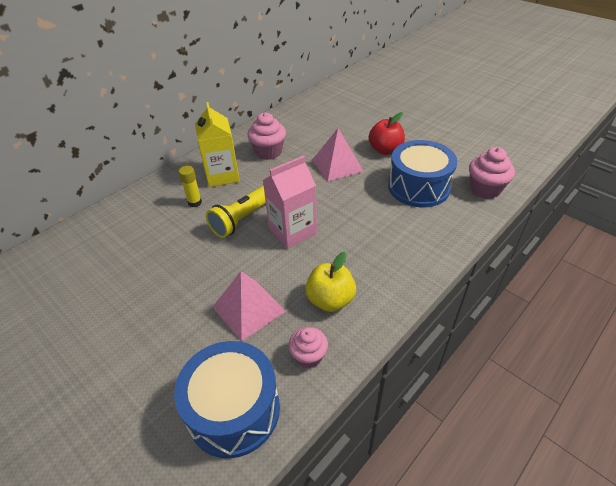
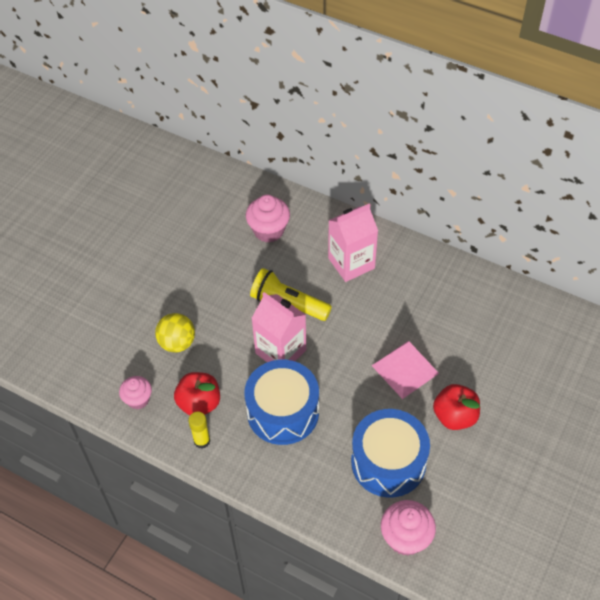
camera: 75 degrees right, 10 degrees up
(195, 202) = (301, 255): yellow glue stick -> yellow glue stick (202, 441)
(222, 175) = (351, 263): yellow carton -> pink carton
(233, 410) = (85, 361): blue drum -> blue drum (283, 412)
(248, 309) = (177, 343): pink pyramid -> yellow ball
(268, 152) = (408, 293): pink cupcake -> pink cupcake (268, 230)
(330, 300) = (199, 403): yellow apple -> red apple

